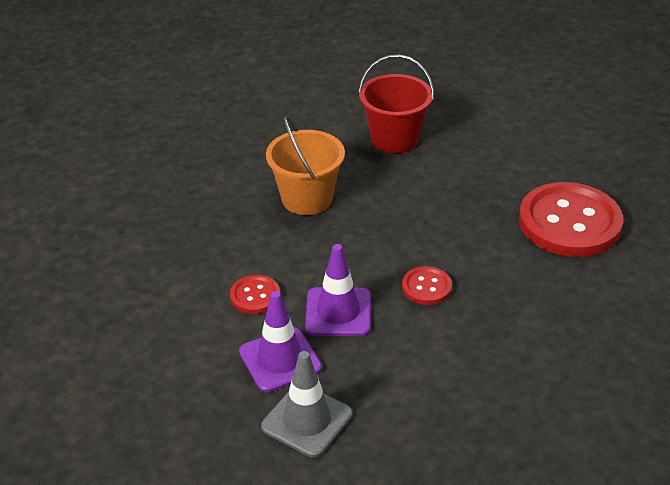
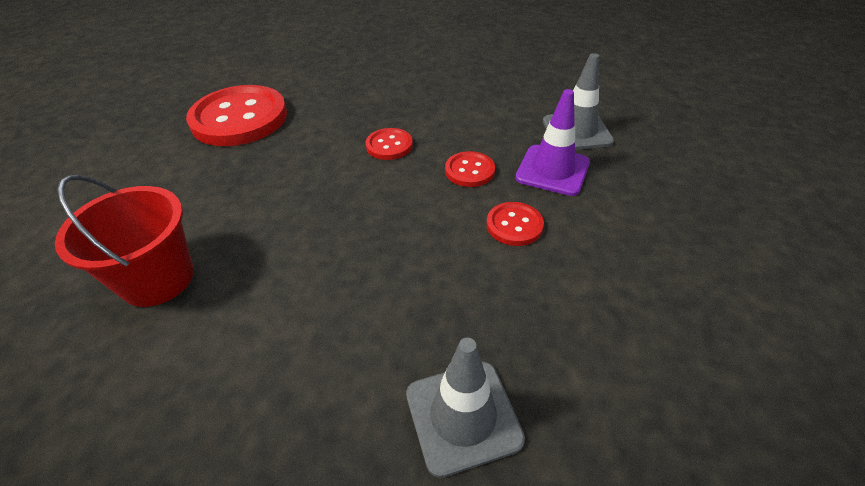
camera: 130 degrees left, 5 degrees up
(174, 200) = (463, 416): none -> grey traffic cone
(307, 198) = (339, 282): orange bucket -> none
(338, 312) = (469, 171): purple traffic cone -> red button

